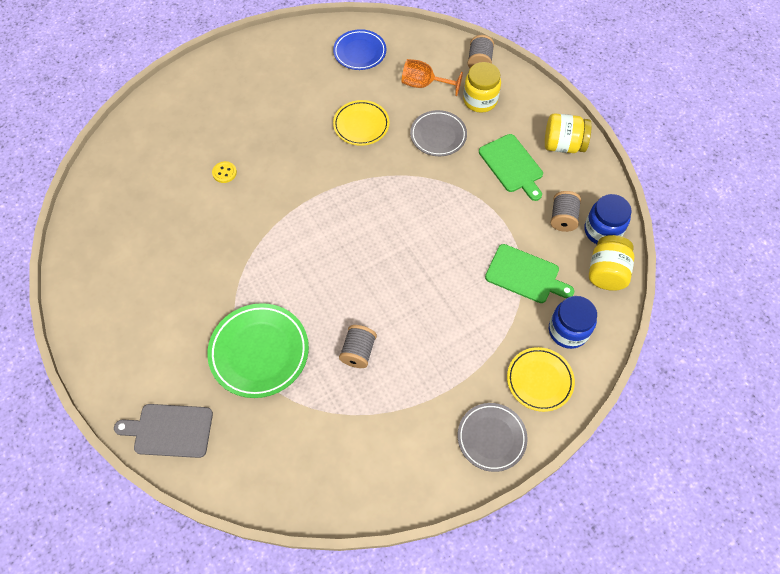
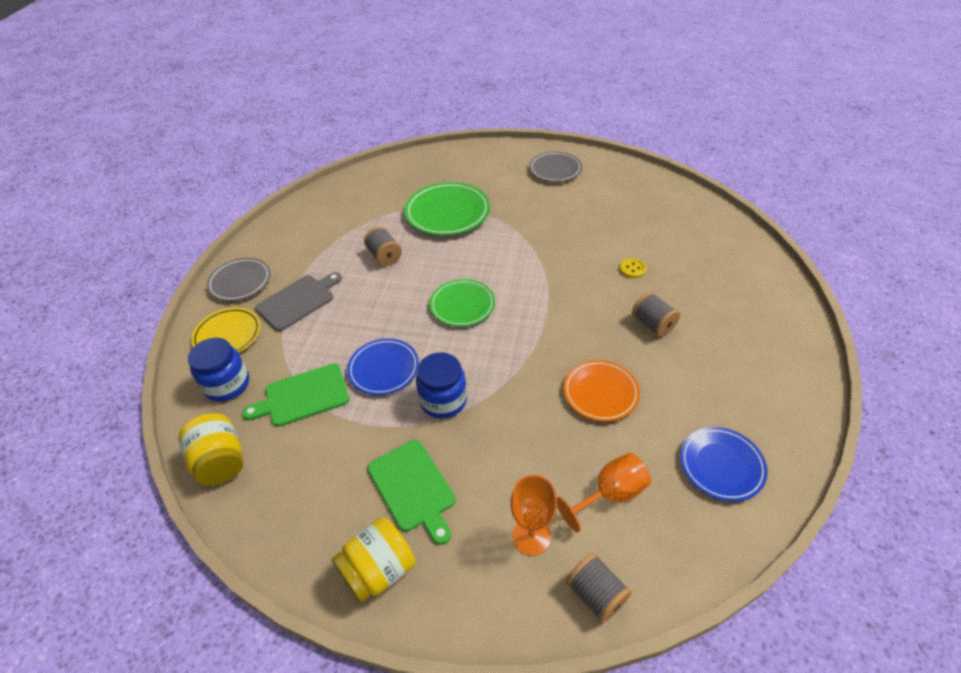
camera: 135 degrees right, 15 degrees down
(170, 430) = (446, 160): grey cutting board -> grey cutting board (298, 301)
(359, 249) = (462, 305): none -> green plate
(361, 125) = (600, 393): yellow plate -> orange plate
(438, 136) = (521, 450): grey plate -> grey plate (555, 170)
(459, 248) = (384, 369): none -> blue plate
(480, 100) = (531, 536): yellow jar -> orange goblet
(512, 165) = (413, 488): green cutting board -> green cutting board turned 135 degrees counterclockwise
(563, 218) = (308, 478): grey spool -> grey spool (653, 324)
(602, 231) = (253, 502): blue jar -> blue jar (443, 400)

